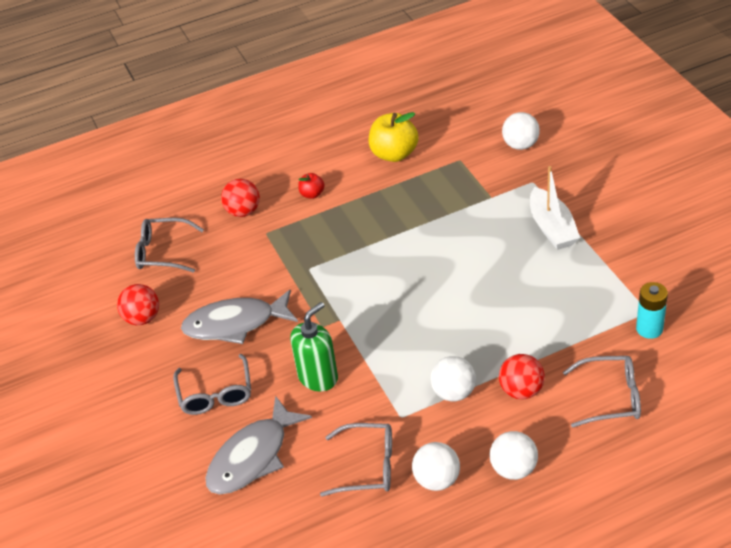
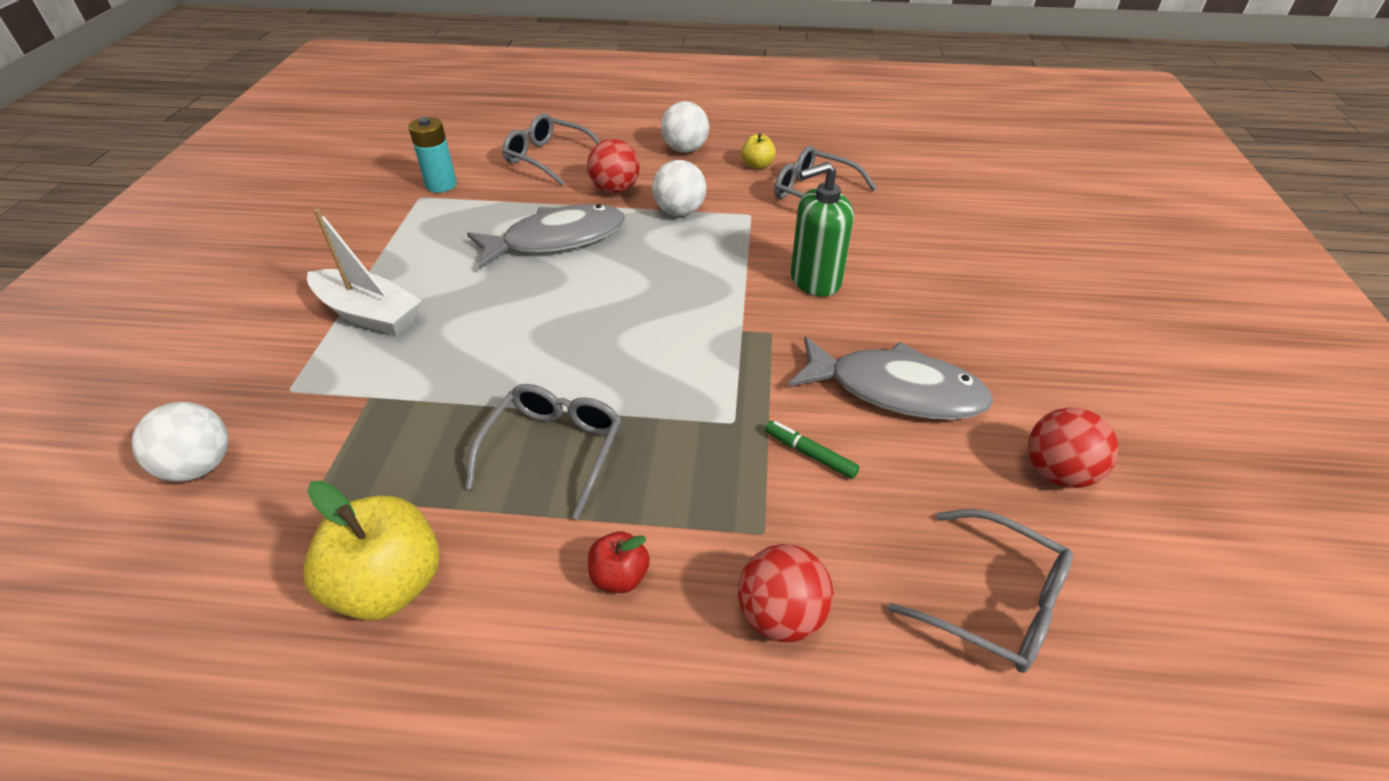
camera: 155 degrees left, 0 degrees up
(215, 394) = (958, 315): grey glasses -> grey glasses (554, 449)
(252, 457) = (934, 241): grey fish -> grey fish (557, 239)
(263, 271) = (810, 454): none -> green marker
(437, 480) = (757, 165): white ball -> yellow apple
(552, 228) = (369, 314): white boat -> white boat turned 105 degrees clockwise

